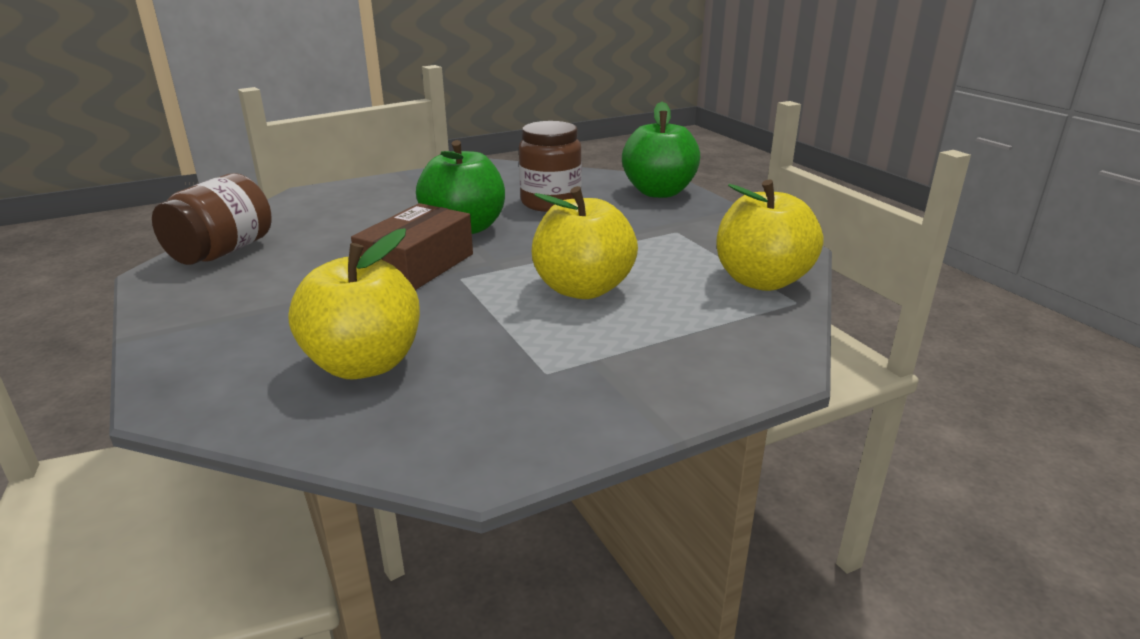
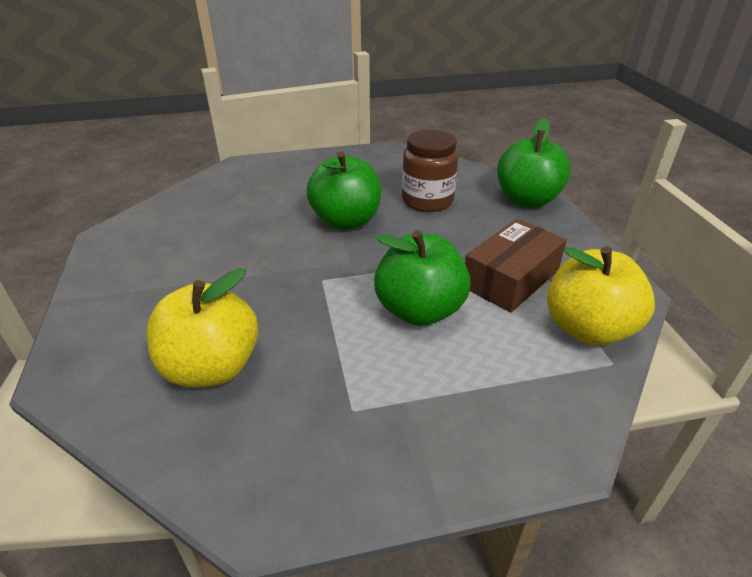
camera: 15 degrees right, 10 degrees up
(222, 252) = (156, 220): brown jar -> none
(417, 266) = (293, 260): brown box -> brown box (510, 278)
(583, 289) = (419, 310): yellow apple -> green apple

